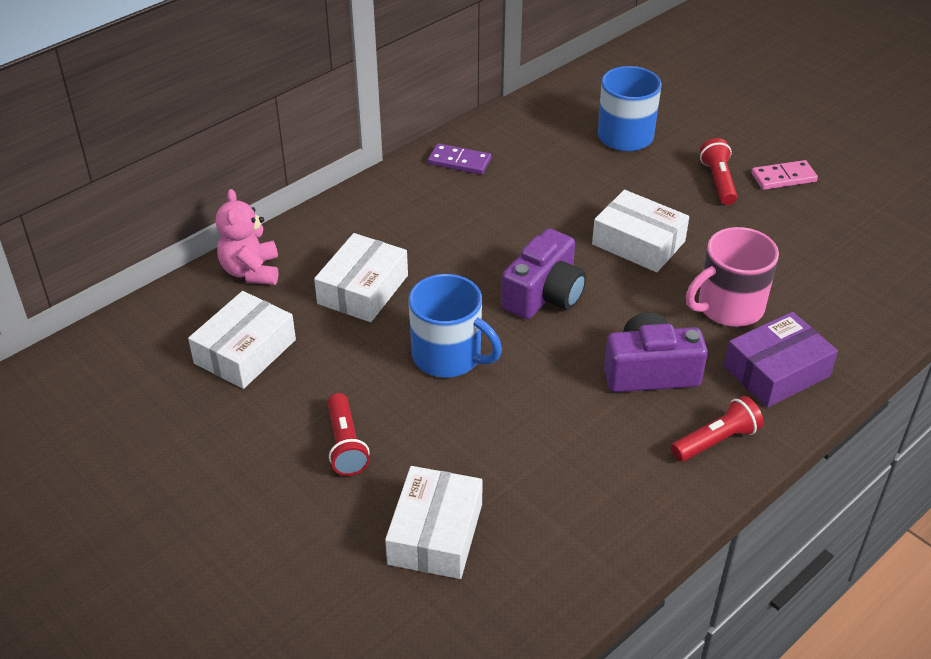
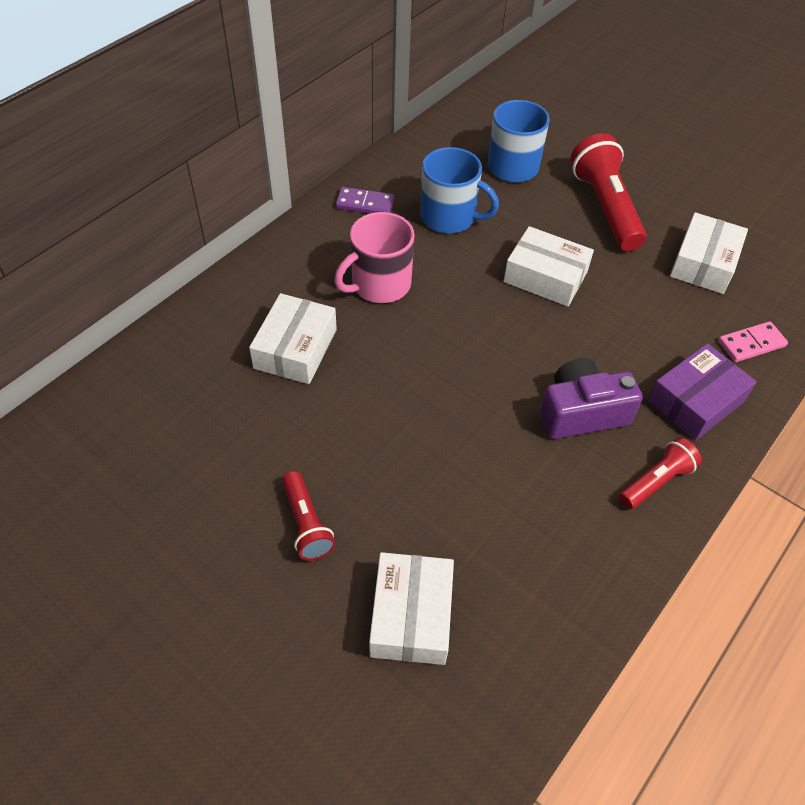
camera: 10 degrees left, 10 degrees up
(245, 351) = (190, 428): white box -> white box (704, 263)
(251, 271) = (182, 338): pink teddy bear -> none
(448, 356) = (390, 415): blue mug -> blue mug (449, 217)
(544, 295) = (469, 339): purple camera -> none
(718, 181) = (604, 207): red flashlight -> red flashlight, size x1.79
(729, 307) = (639, 337): pink mug -> pink mug (379, 284)
(783, 178) = (661, 199): pink domino -> pink domino (751, 344)

